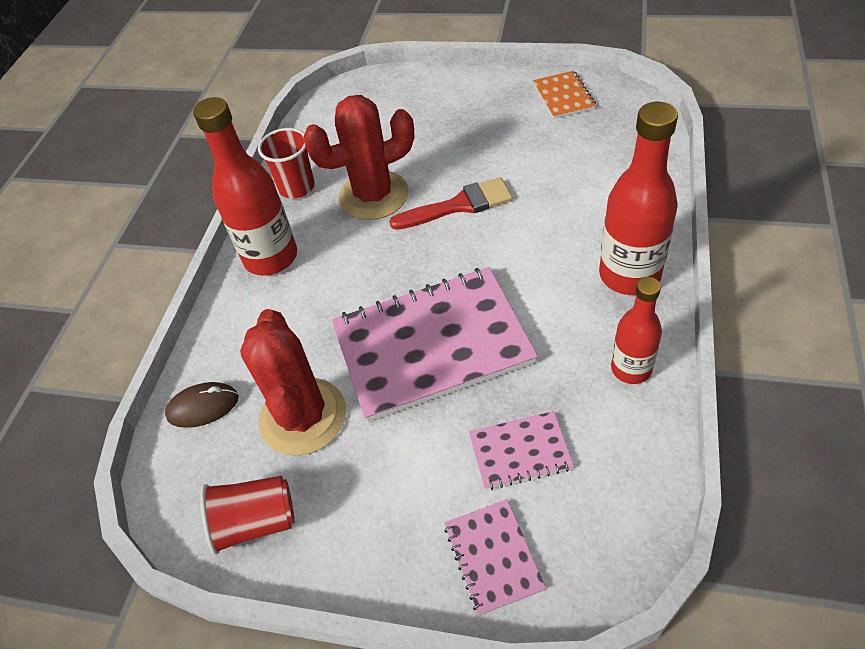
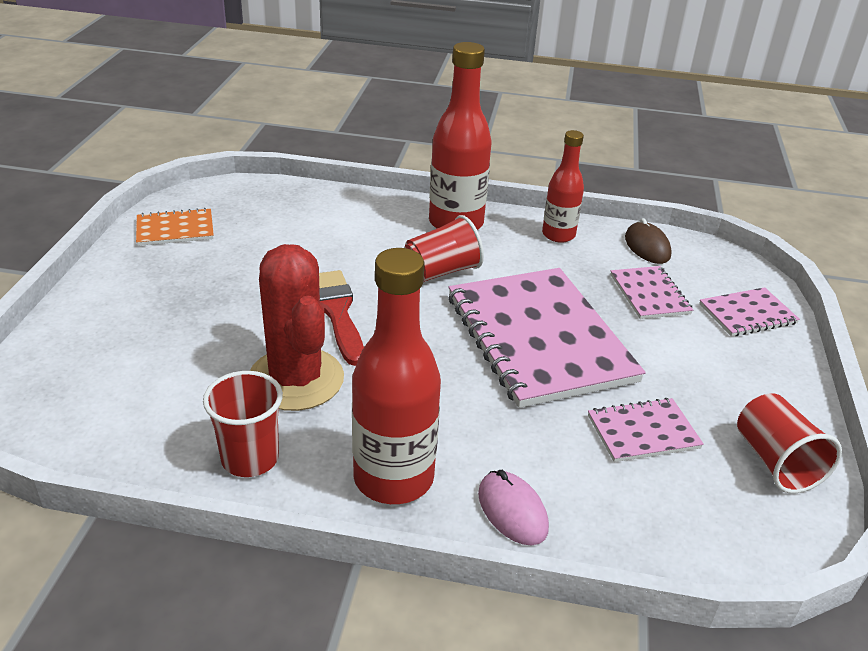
camera: 100 degrees left, 15 degrees down
(203, 407) = (648, 527): brown mouse -> brown mouse (647, 247)
(232, 323) = (512, 511): none -> pink mouse
(303, 416) = (643, 432): red cactus -> pink notebook
(532, 268) = (441, 271): none -> red cup

